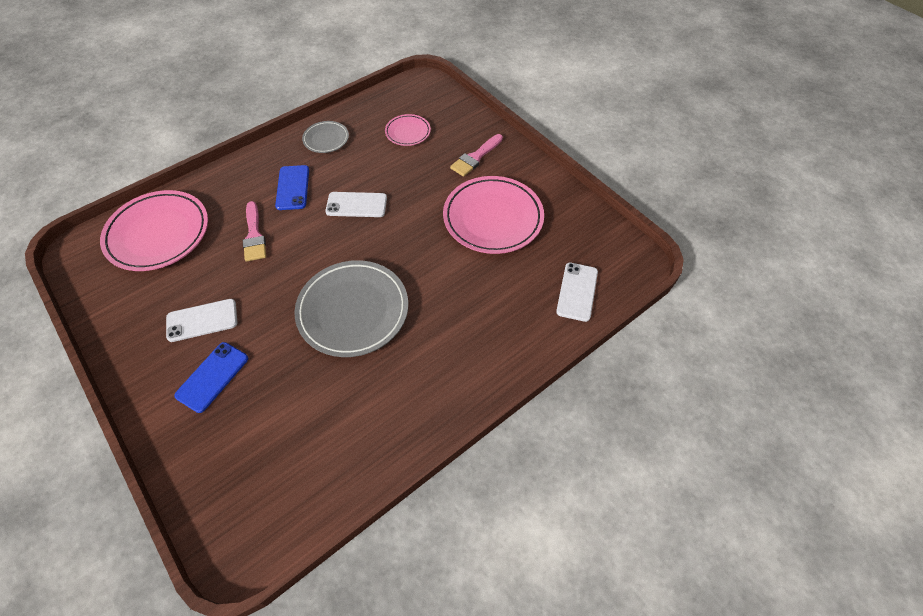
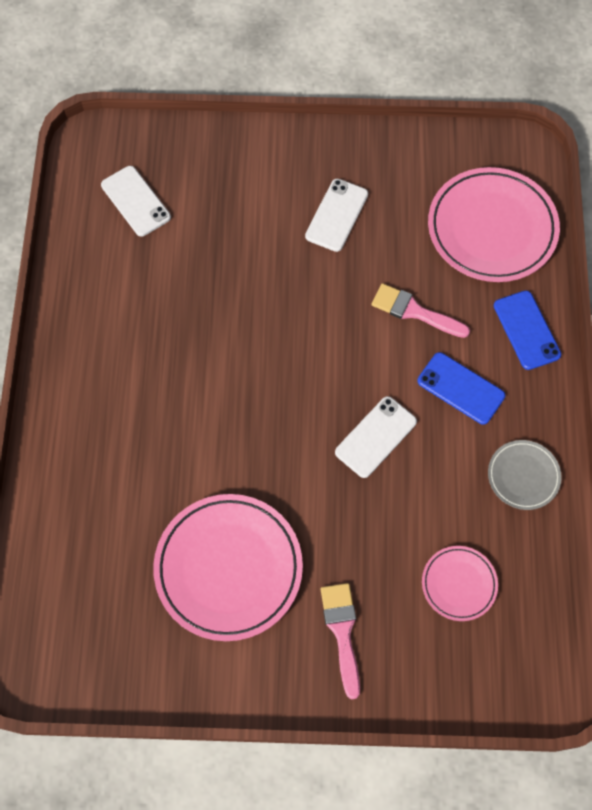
camera: 130 degrees right, 10 degrees up
(212, 377) = (264, 195): blue phone -> blue phone (526, 330)
(353, 310) = (233, 342): grey plate -> none
(577, 291) = (58, 568): white phone -> white phone (136, 201)

